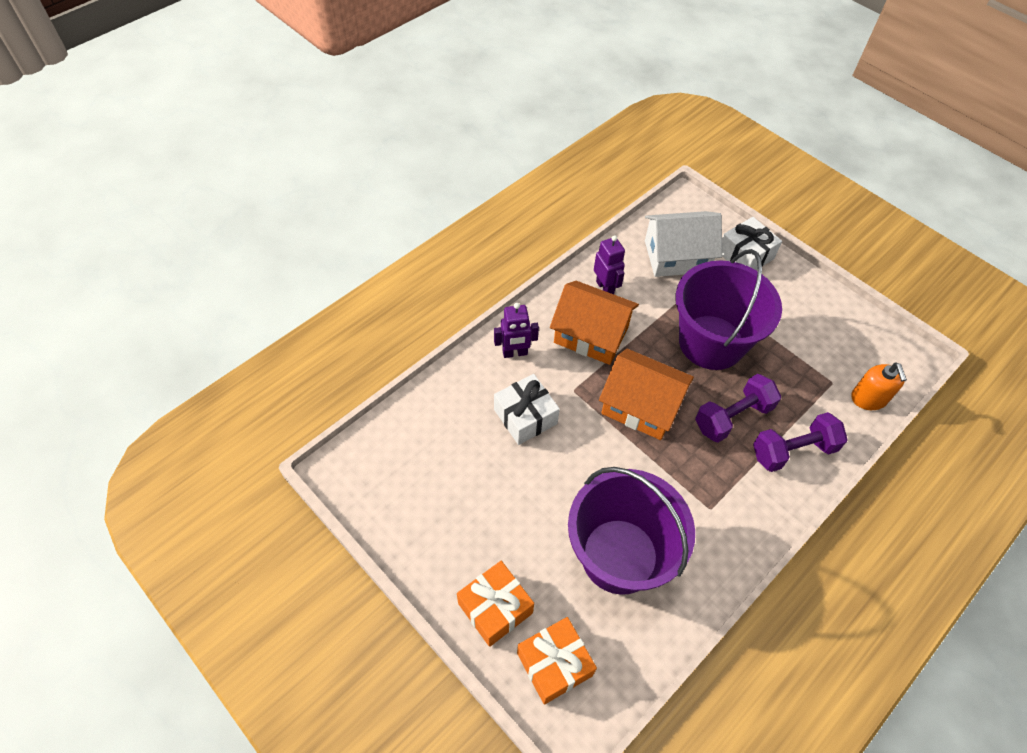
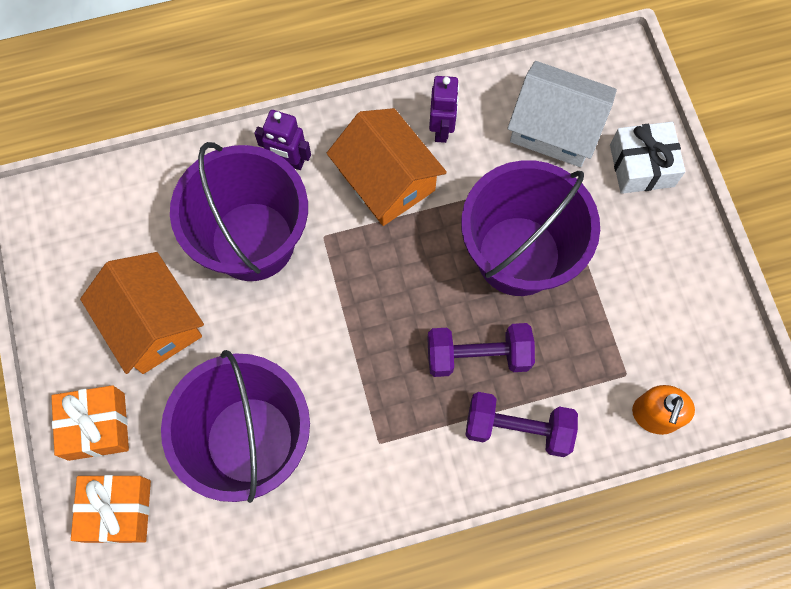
camera: 30 degrees right, 15 degrees up
(525, 416) = (253, 241): white gift -> purple bucket
(641, 406) = (384, 291): orange house -> orange house (153, 323)

